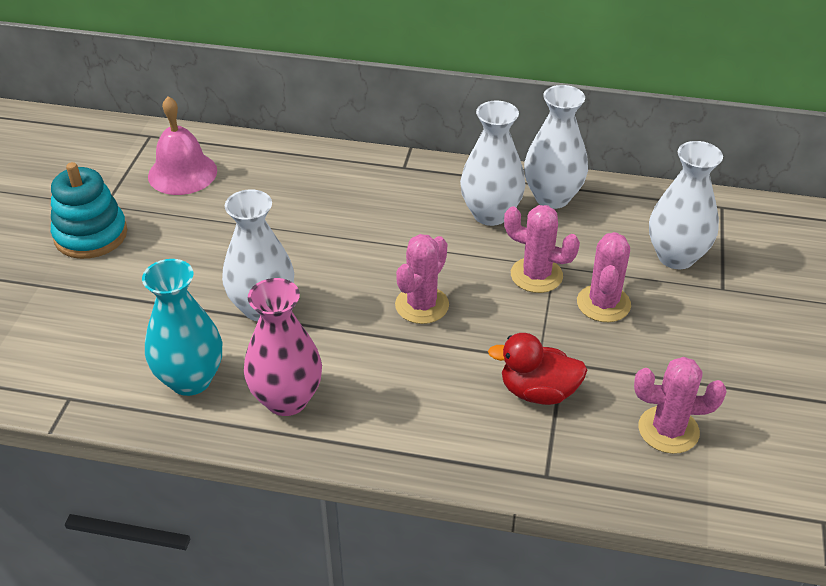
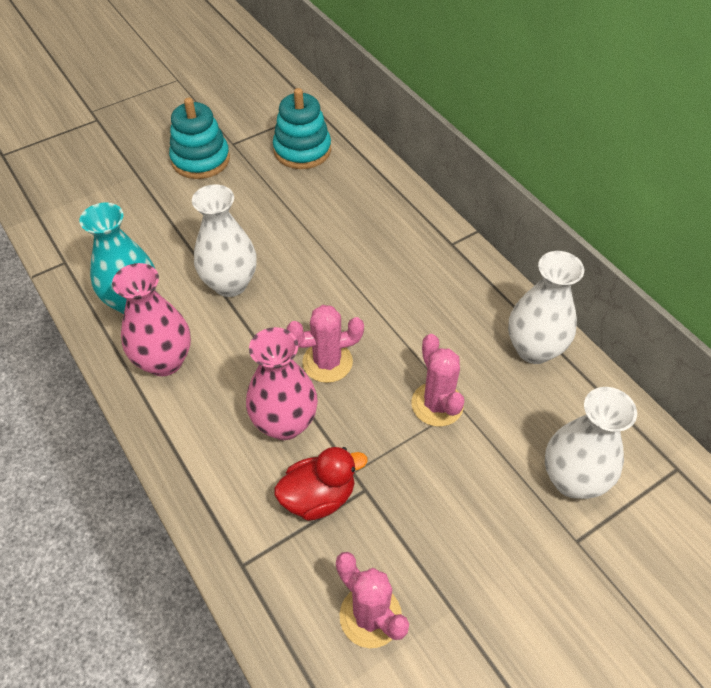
camera: 45 degrees right, 10 degrees up
(182, 173) = (302, 150): pink bell -> turquoise stacking toy
(447, 367) = (285, 423): none -> pink vase
(490, 214) = (467, 328): white vase -> none
(538, 392) = (318, 497): red duck -> red duck turned 105 degrees clockwise
(603, 304) = (458, 470): pink cactus -> none

